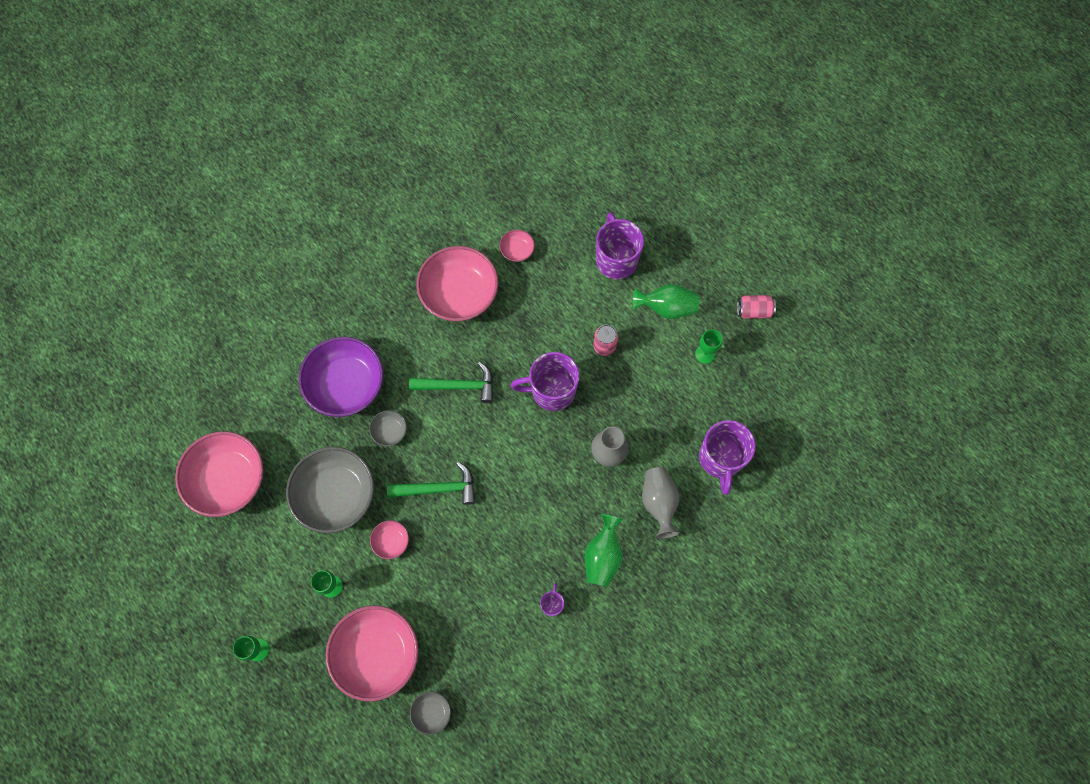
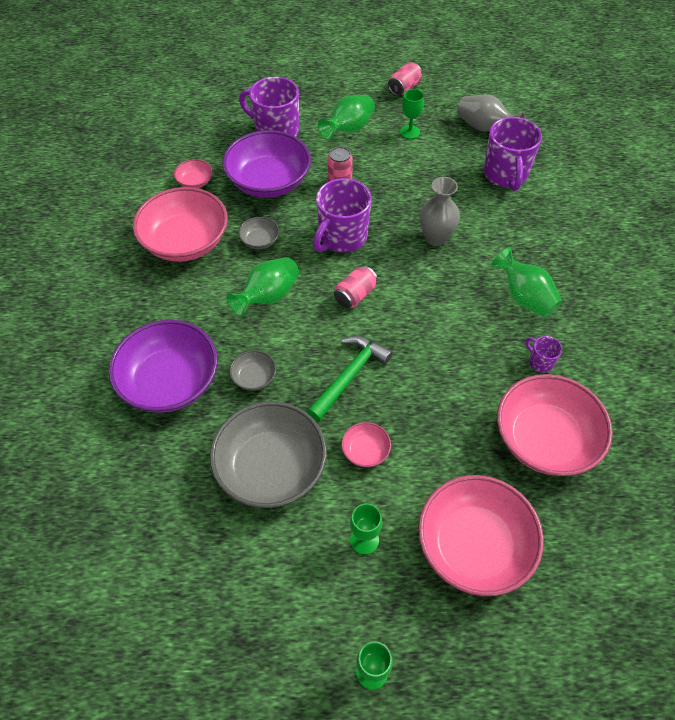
camera: 50 degrees left, 15 degrees down
(228, 479) = (150, 563): pink bowl -> pink bowl (545, 439)
(431, 712) = (576, 536): grey bowl -> grey bowl (260, 241)
(459, 386) = (268, 296): green hammer -> green vase
(507, 440) = (355, 295): none -> pink can
(561, 298) = (269, 182): none -> purple bowl
(658, 503) = (509, 233): grey vase -> grey vase (484, 128)
(720, 459) = (505, 175): purple mug -> purple mug turned 45 degrees clockwise

